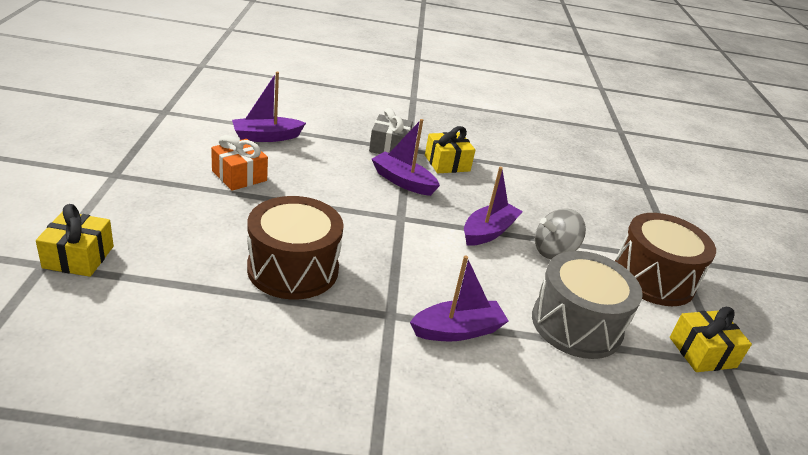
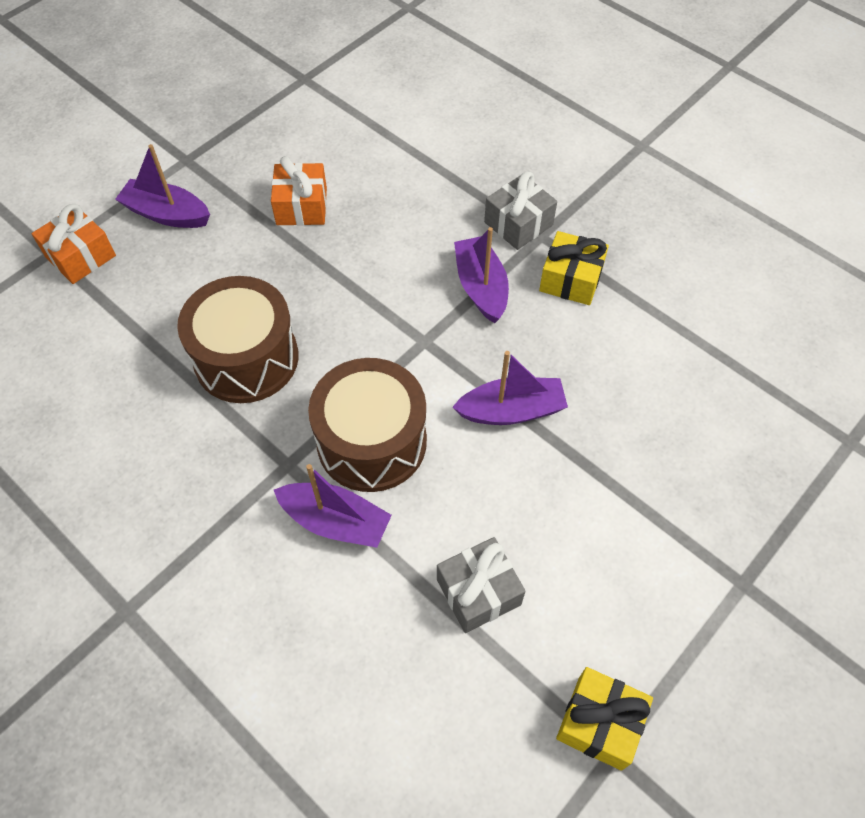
camera: 45 degrees right, 25 degrees up
(78, 257) = (80, 256): yellow gift -> orange gift
(266, 137) = (381, 155): purple boat -> purple boat (167, 214)
(554, 251) = (567, 480): grey spinning top -> none
(576, 324) = (478, 592): grey drum -> grey gift
(653, 278) = (664, 590): brown drum -> brown drum (372, 441)

